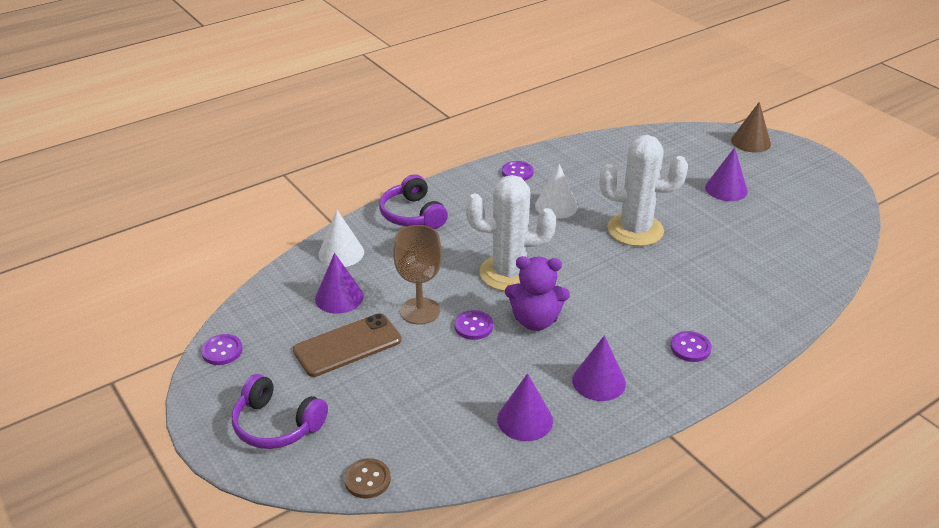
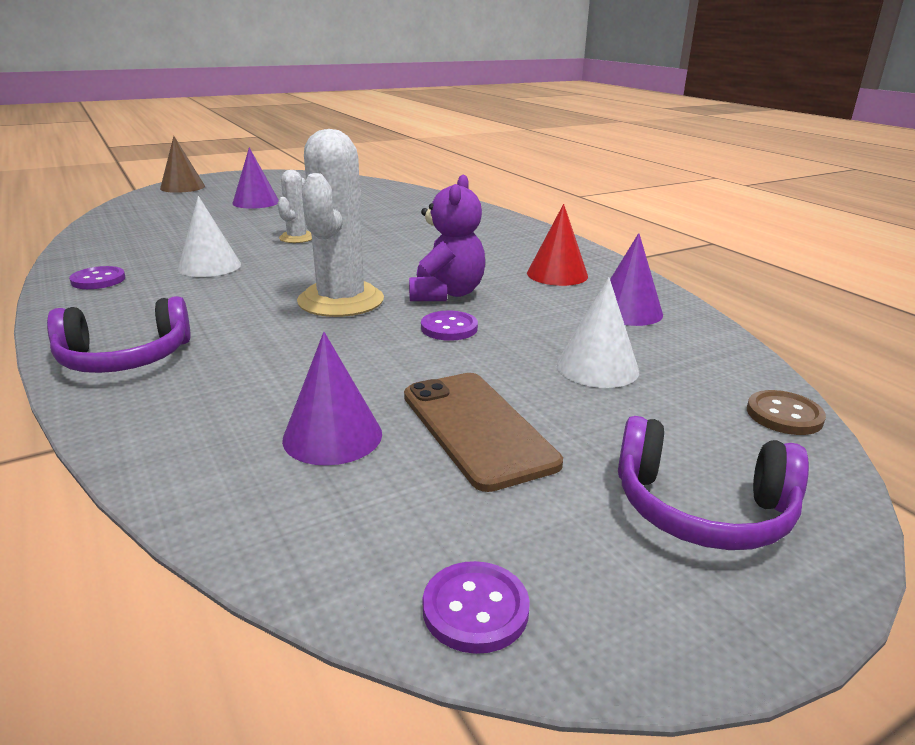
camera: 85 degrees left, 10 degrees down
(277, 424) = (701, 508): purple headphones -> purple headphones turned 75 degrees clockwise
(341, 253) = (185, 432): white cone -> white cone (597, 367)
(420, 311) = (402, 362): brown goblet -> none
(599, 381) = (557, 274): purple cone -> red cone
(635, 230) = (297, 238): white cactus -> white cactus, size x0.52
(690, 348) = (505, 238): purple button -> none

